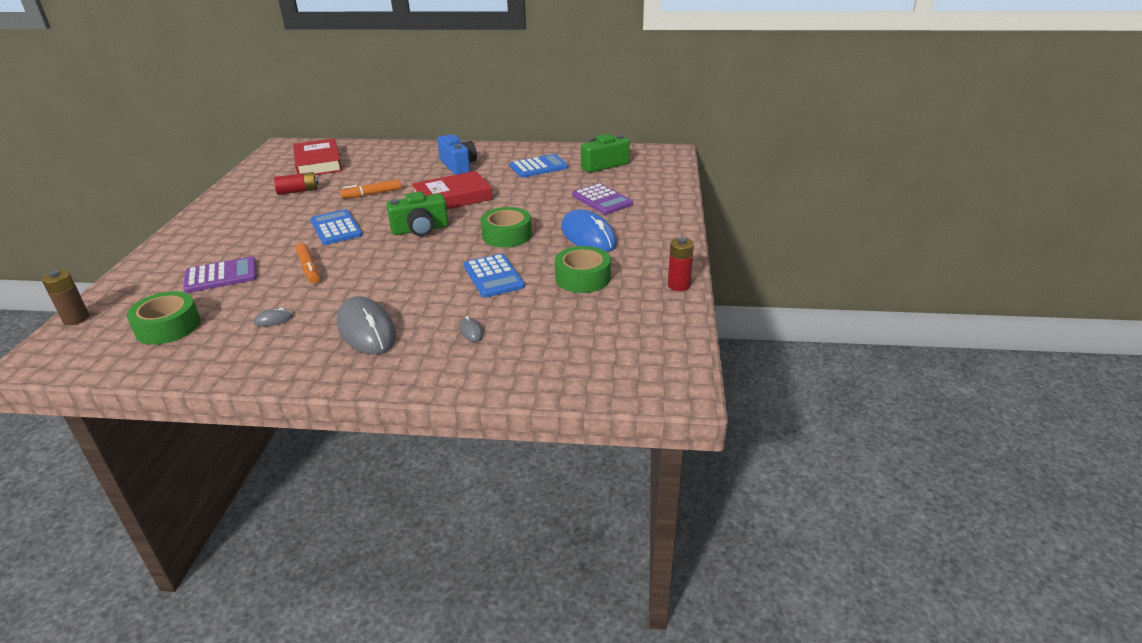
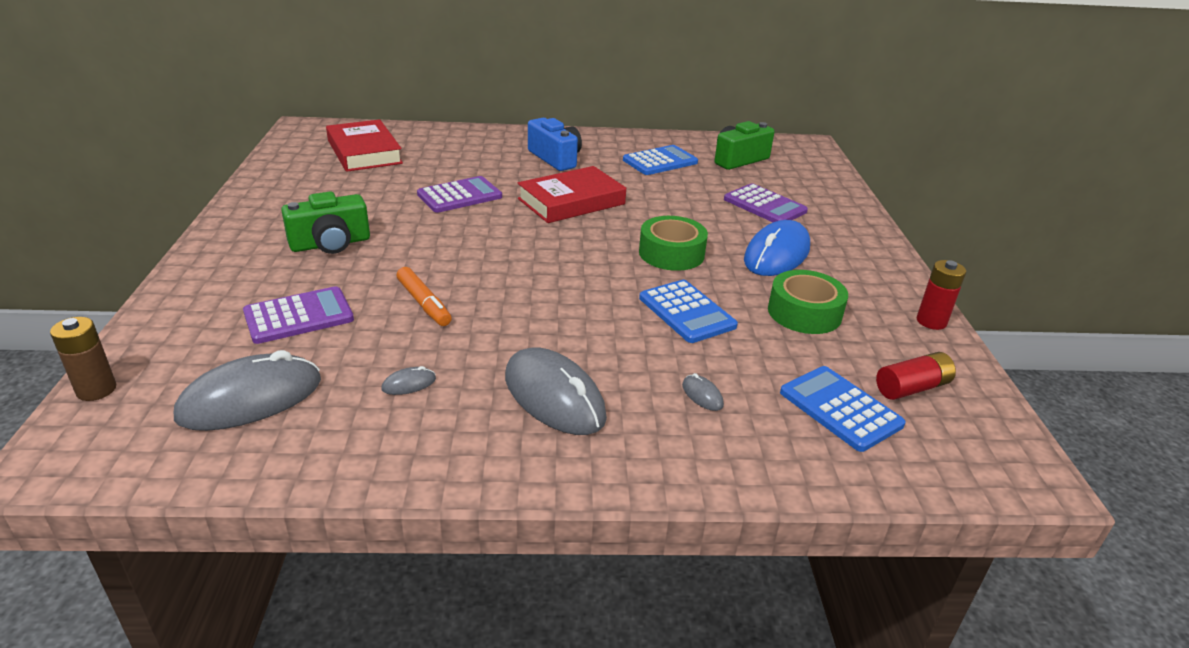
camera: 10 degrees left, 0 degrees up
(168, 326) = (250, 399): green tape -> grey mouse
(298, 191) = (354, 191): red battery -> red battery (912, 388)
(336, 228) = (434, 244): blue calculator -> blue calculator (840, 409)
(372, 194) = (460, 196): orange marker -> purple calculator
(420, 229) = (551, 245): green camera -> green camera (330, 244)
(588, 236) = (776, 254): blue mouse -> blue mouse turned 75 degrees clockwise

